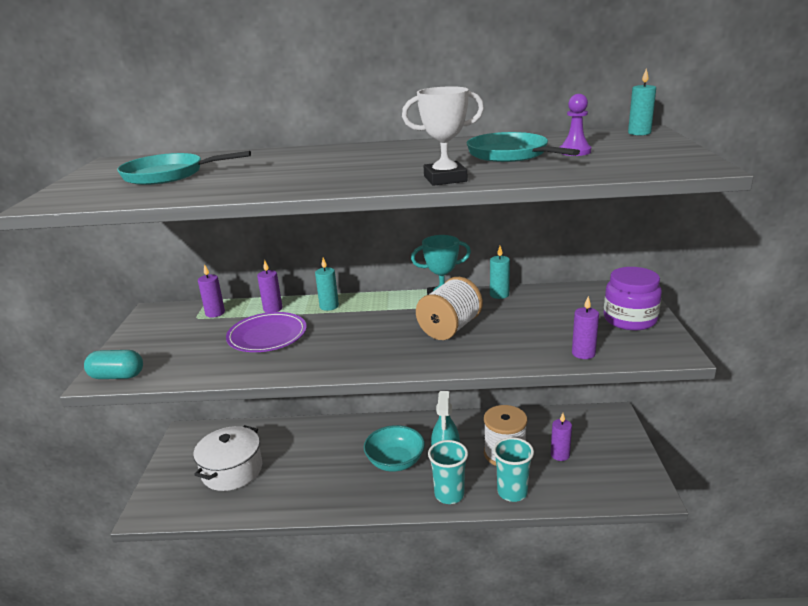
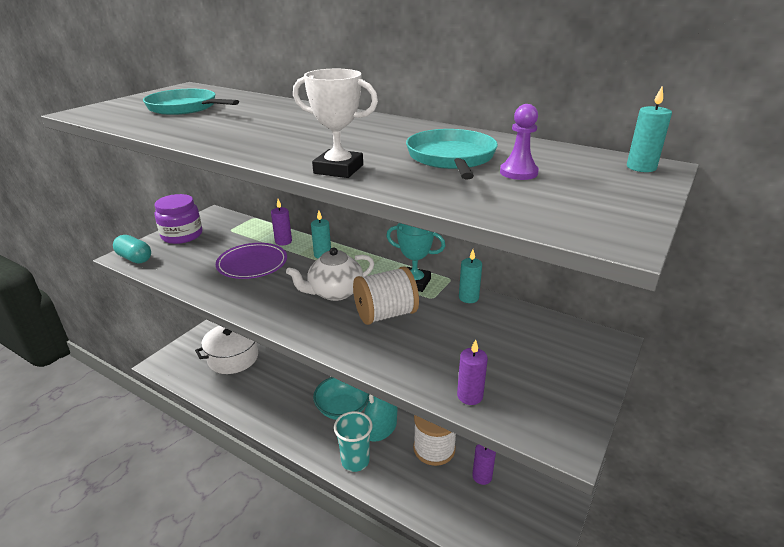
camera: 30 degrees right, 5 degrees up
(215, 313) = (245, 230): purple candle -> none
(383, 329) = (334, 292): none -> white teapot
(512, 492) = (406, 488): turquoise cup -> none
(630, 319) = (565, 379): purple jar -> purple jar (182, 235)

